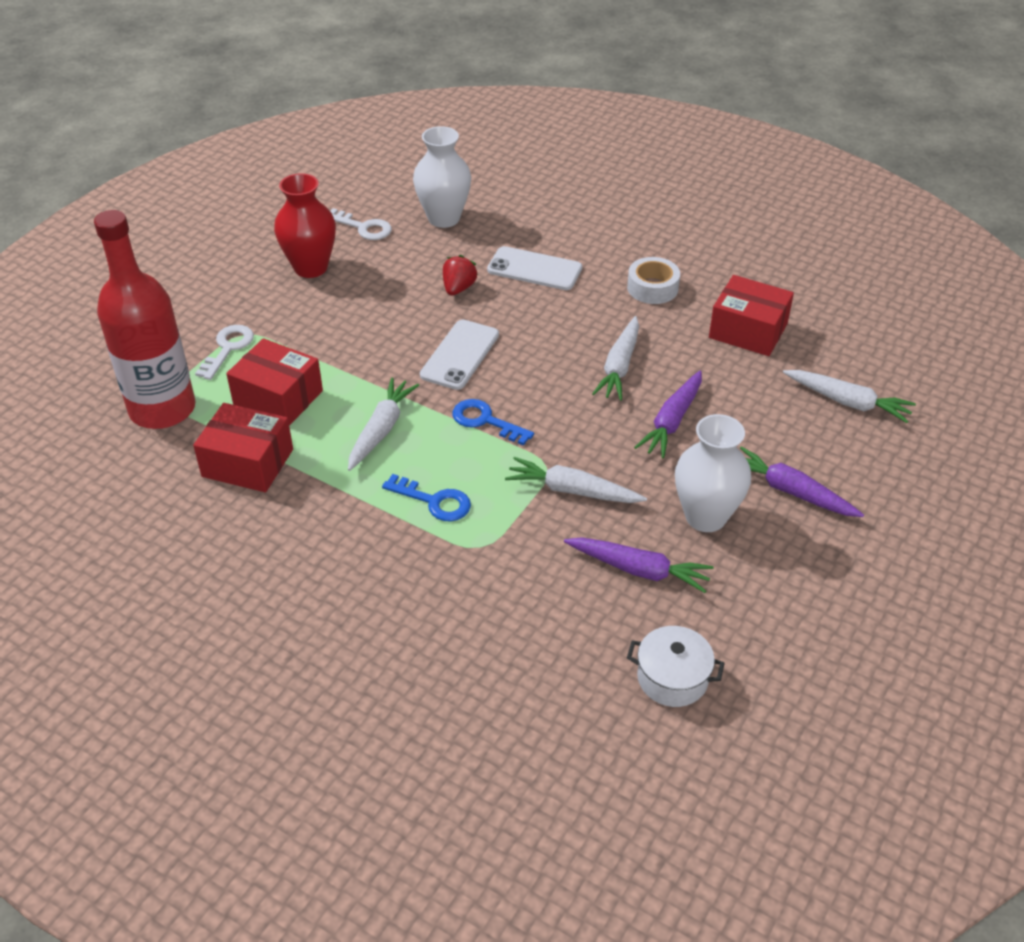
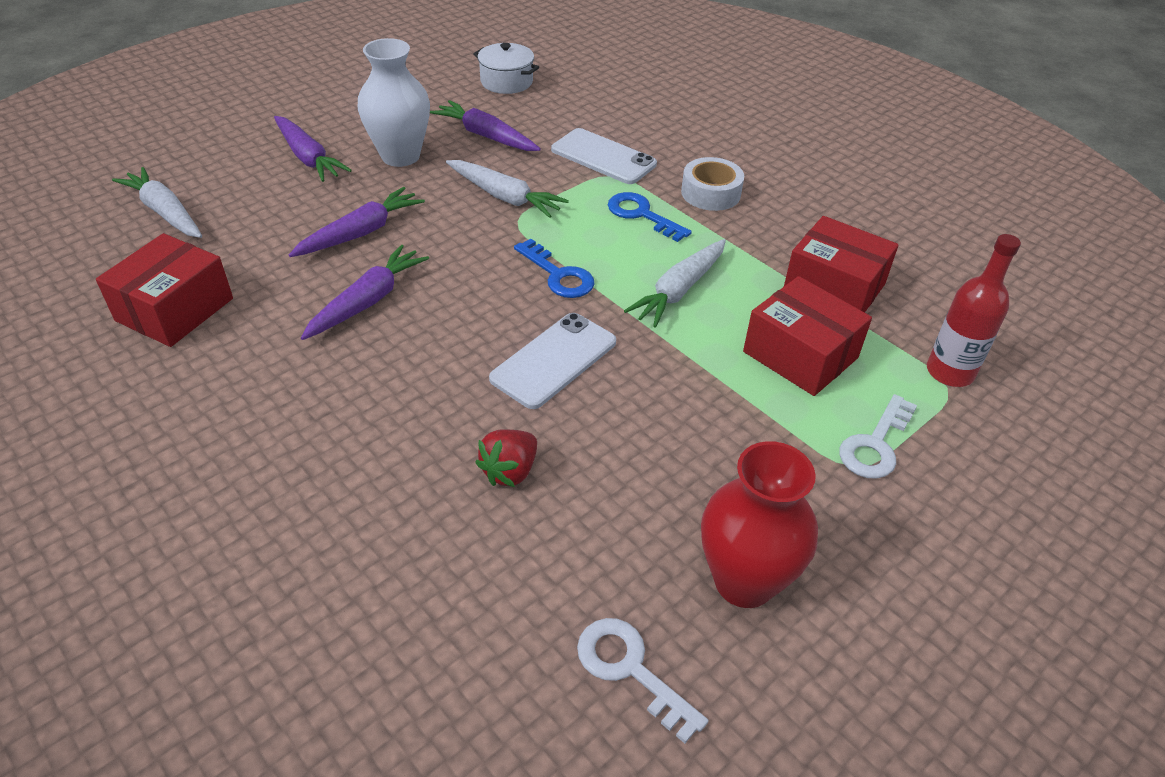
camera: 165 degrees left, 0 degrees up
(162, 409) = (949, 372): red bottle -> red bottle, size x0.56
(444, 218) = (466, 653): white vase -> none
(534, 269) = (374, 480): white phone -> white phone (603, 157)
(619, 366) = (367, 301): white carrot -> purple carrot
(652, 288) = (230, 401): white tape -> white tape (710, 193)
(748, 331) = (175, 309): red box -> red box turned 75 degrees clockwise

